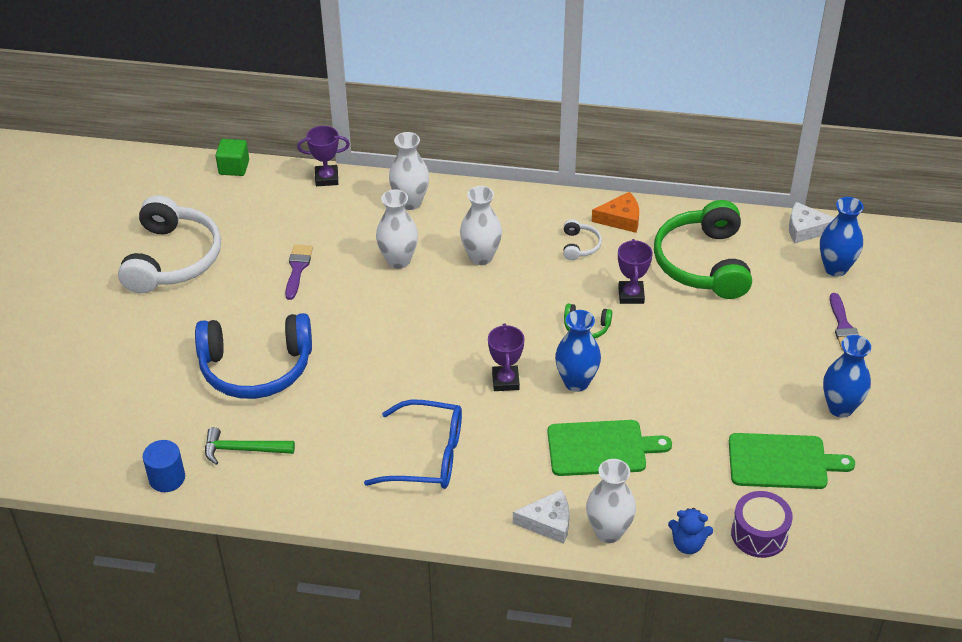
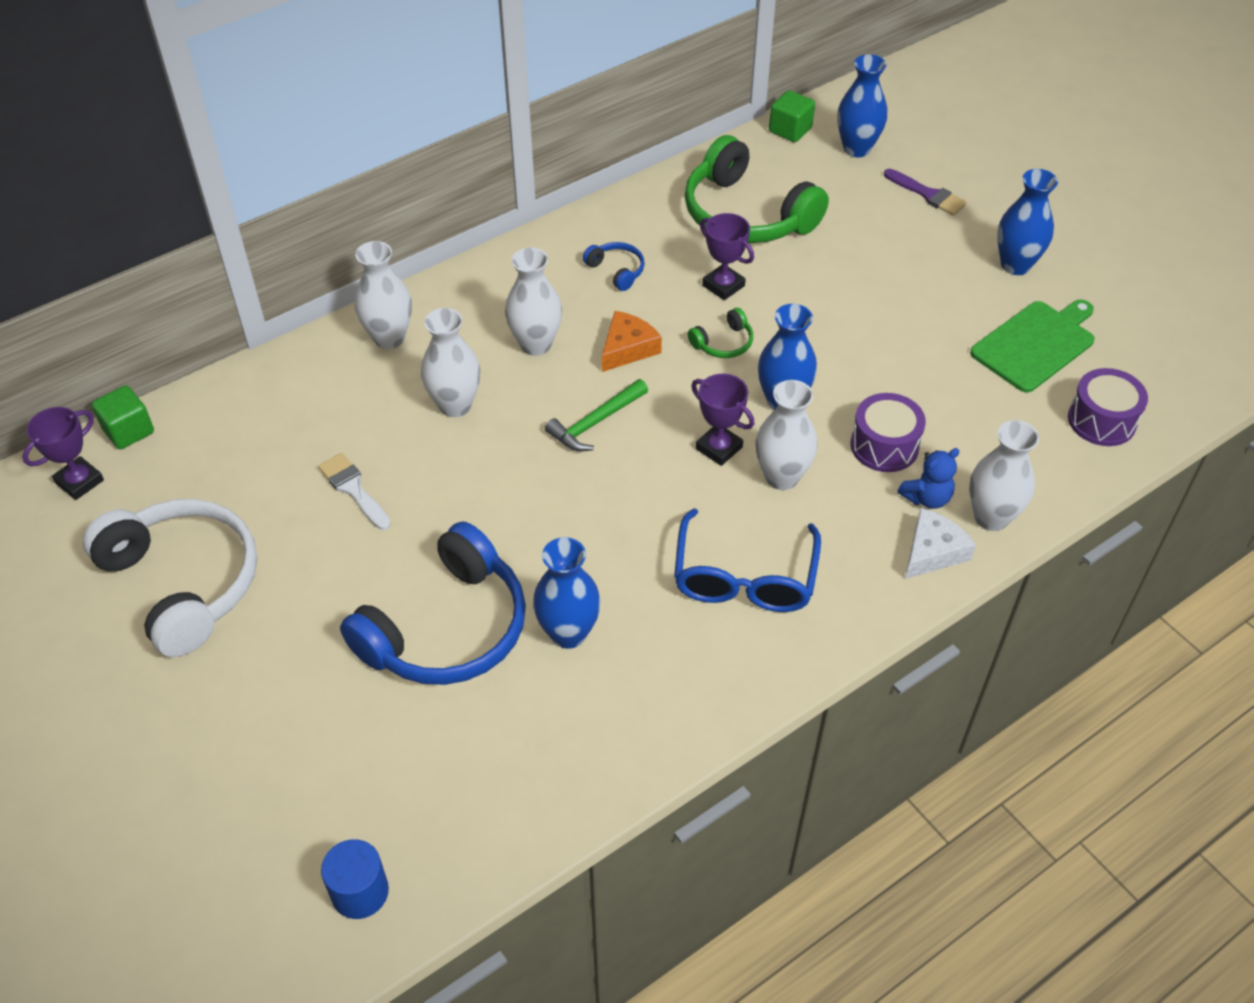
camera: 45 degrees left, 5 degrees up
(167, 478) = (505, 830): blue cylinder -> blue cylinder (360, 892)
(243, 449) = (549, 727): green hammer -> green hammer (595, 423)
(297, 268) = (353, 489): purple brush -> white brush
(307, 414) = (568, 633): none -> blue vase
(326, 178) = (260, 372): purple trophy -> purple trophy (79, 481)
(428, 456) = (744, 578): blue glasses -> blue glasses turned 135 degrees clockwise
(519, 421) = (782, 477): none -> white vase
(580, 245) = (616, 270): white headphones -> blue headphones
(601, 448) = (884, 446): green cutting board -> purple drum
(620, 219) = (621, 221): orange cheese -> orange cheese (628, 348)
(688, 544) = (1064, 475): blue teddy bear -> blue teddy bear (927, 498)
(806, 229) = (790, 130): white cheese -> green cube

